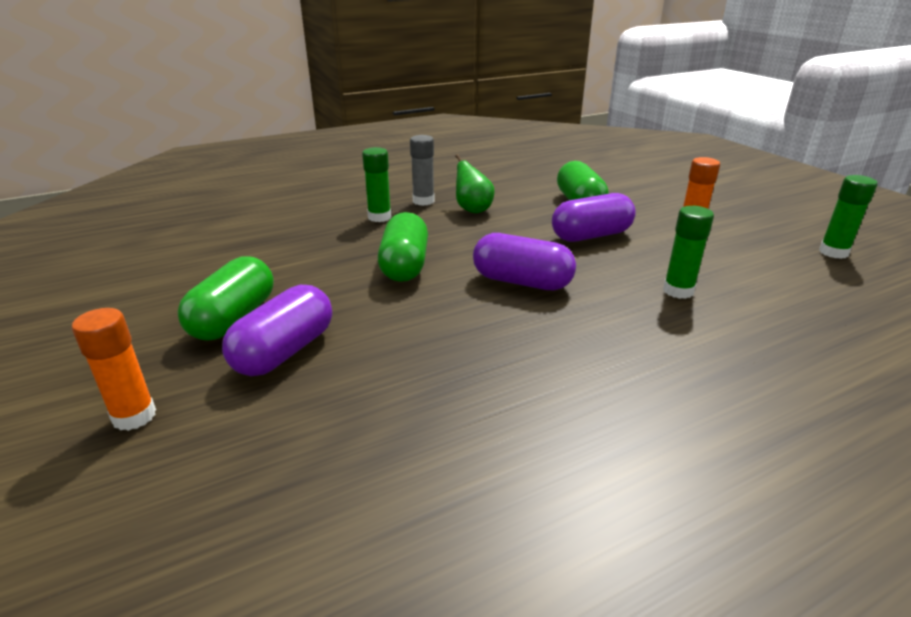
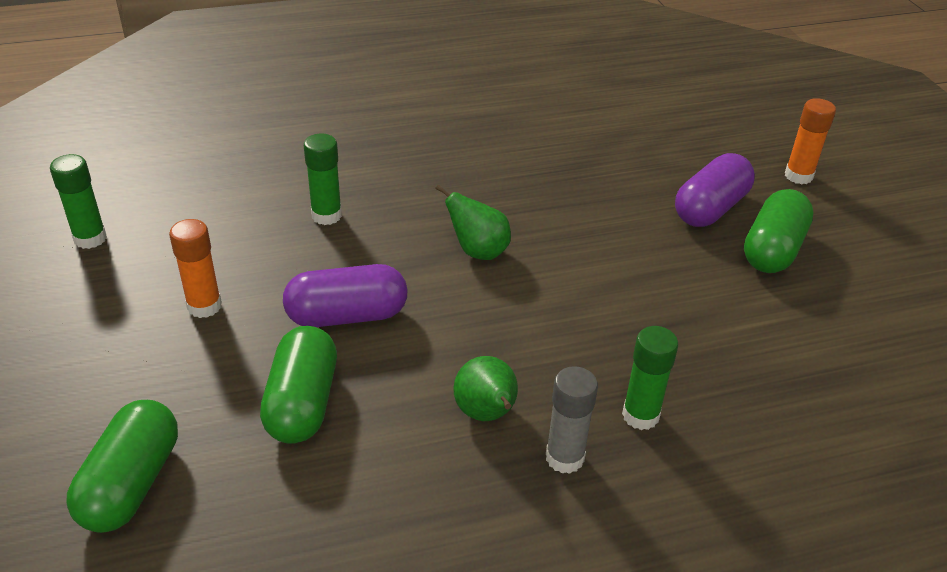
camera: 170 degrees left, 10 degrees up
(405, 265) = (604, 297): green capsule -> green capsule (131, 484)
(522, 282) = (478, 251): purple capsule -> green pear

